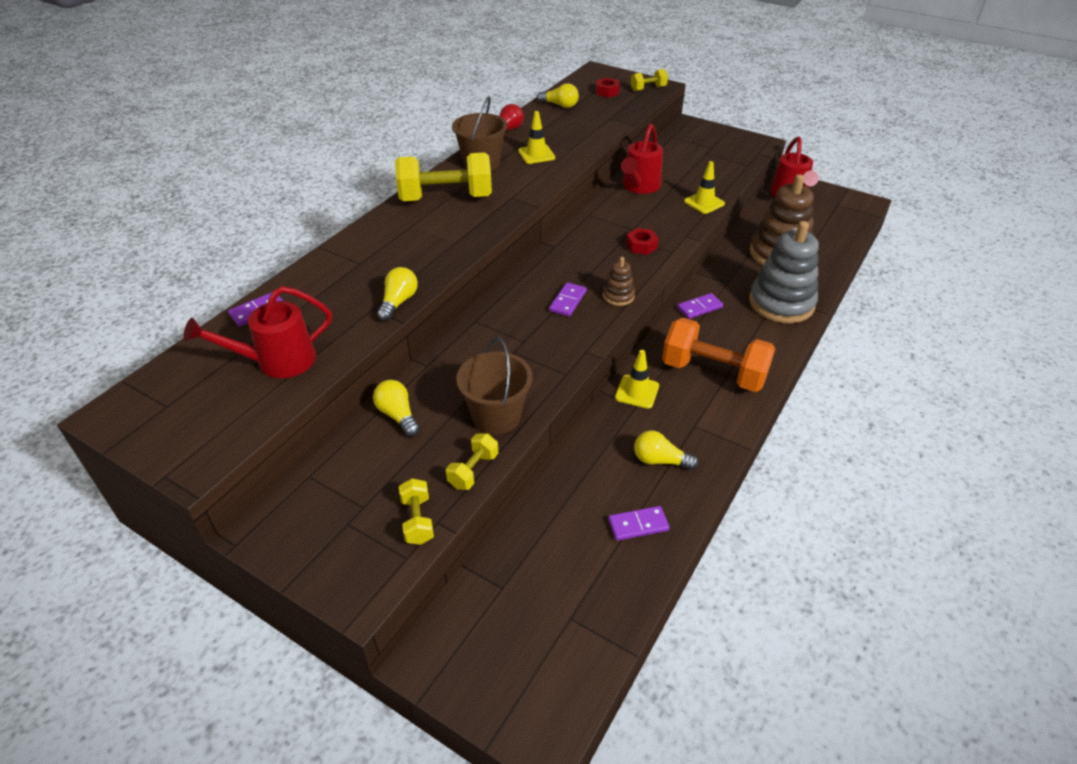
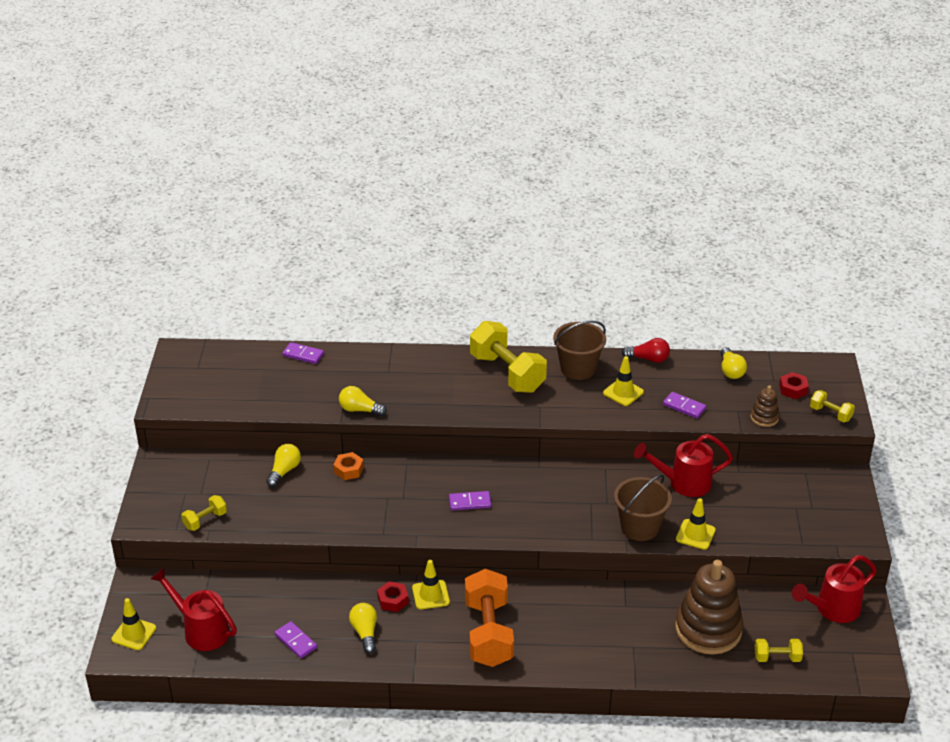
camera: 60 degrees right, 5 degrees down
(277, 361) = (263, 388): red watering can -> red watering can (201, 630)
(398, 302) = (359, 410): yellow light bulb -> yellow light bulb turned 150 degrees counterclockwise
(445, 364) = (348, 470): none -> orange nut
(473, 470) = (260, 527): yellow dumbbell -> yellow dumbbell (777, 658)
(496, 416) = (315, 516): brown bucket -> brown bucket (640, 527)
(518, 700) = (134, 634): none -> yellow traffic cone
(618, 296) = (500, 528): brown stacking toy -> brown stacking toy (764, 417)
(641, 246) = (584, 517): red nut -> red nut (393, 600)
(699, 308) = (571, 598): purple domino -> purple domino (684, 406)
(781, 303) = (624, 651): grey stacking toy -> none

